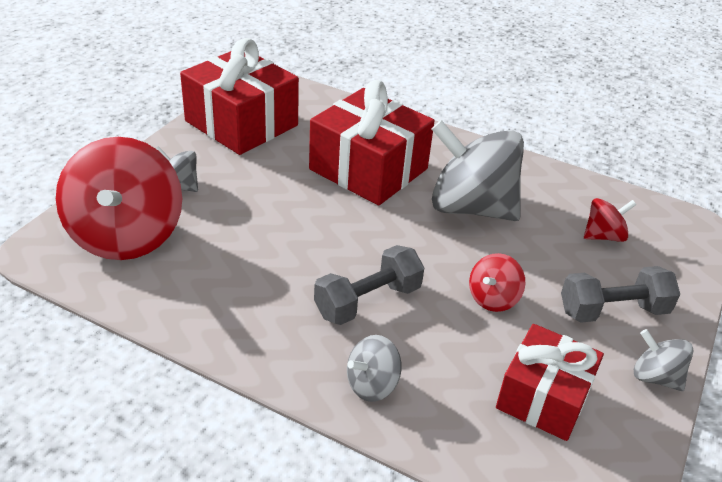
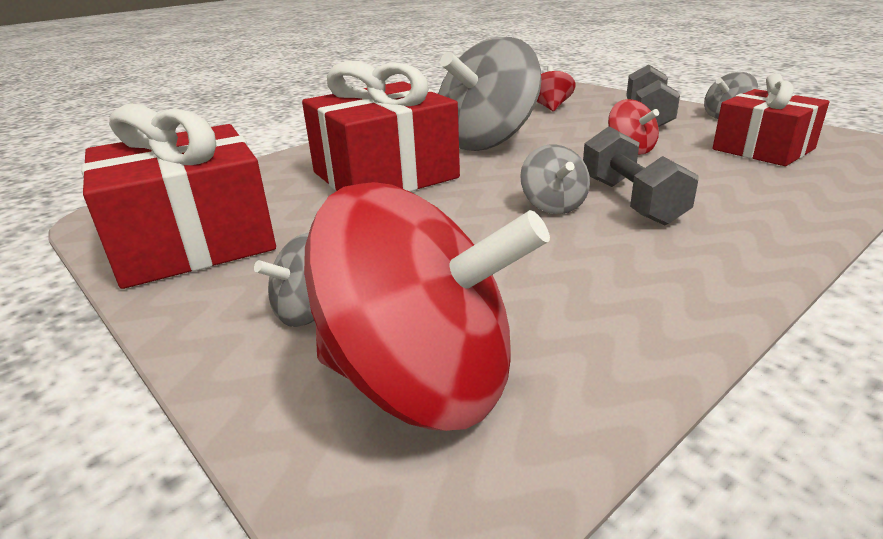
camera: 65 degrees left, 10 degrees down
(372, 384) = (773, 213): grey spinning top -> grey spinning top (553, 205)

